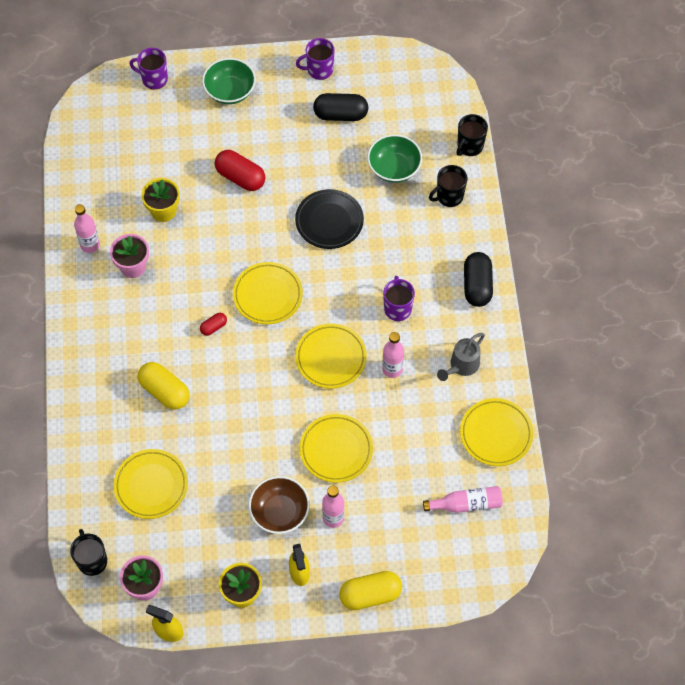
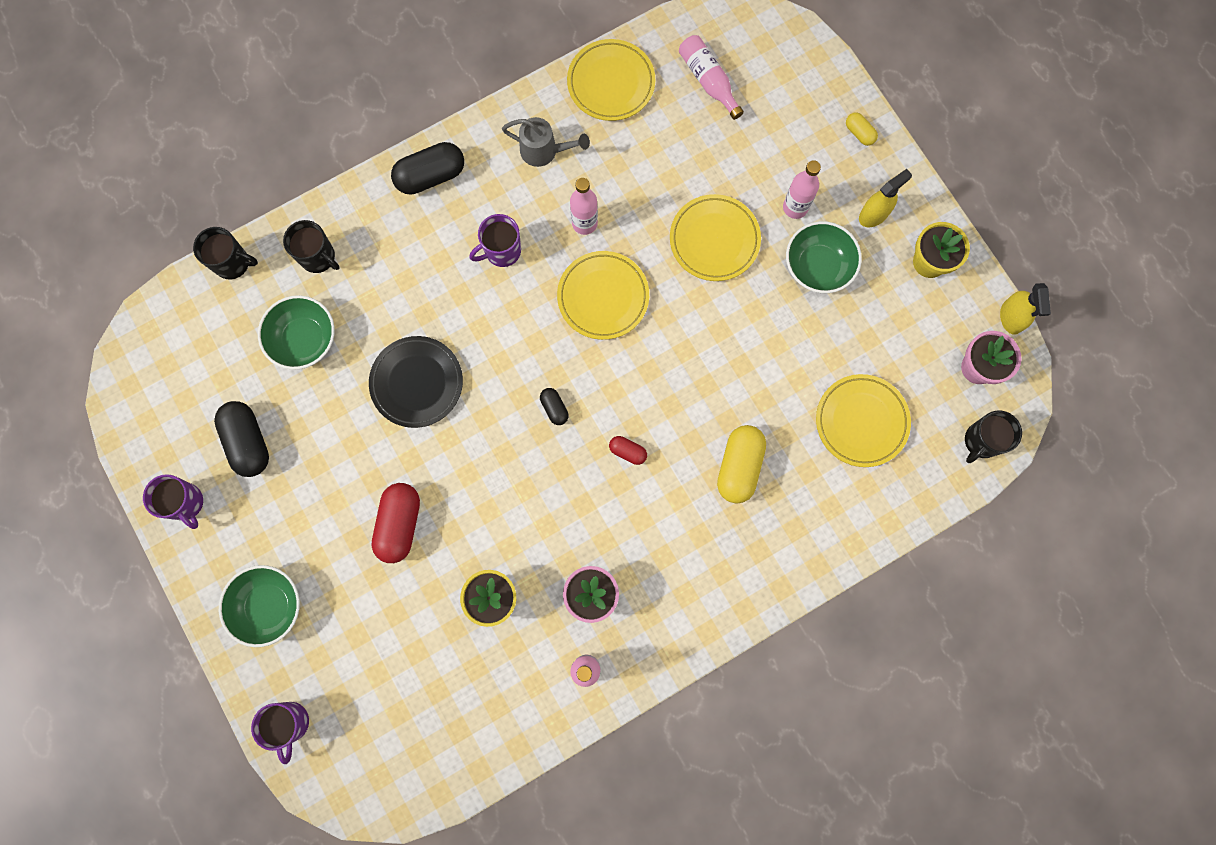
camera: 115 degrees left, 15 degrees up
(268, 295) = (554, 408): yellow plate -> black capsule
(279, 512) = (818, 266): brown bowl -> green bowl
(370, 595) = (859, 133): yellow capsule -> yellow capsule, size x0.51

